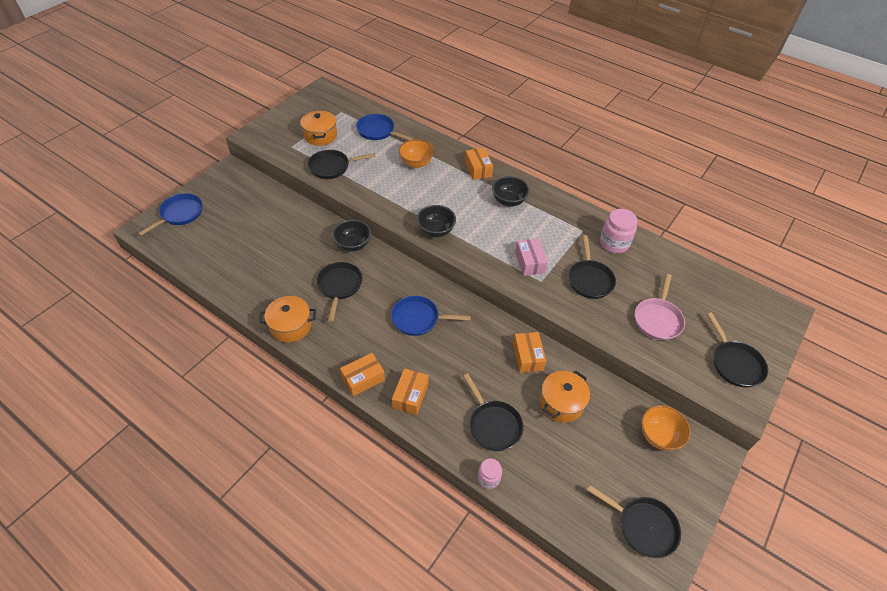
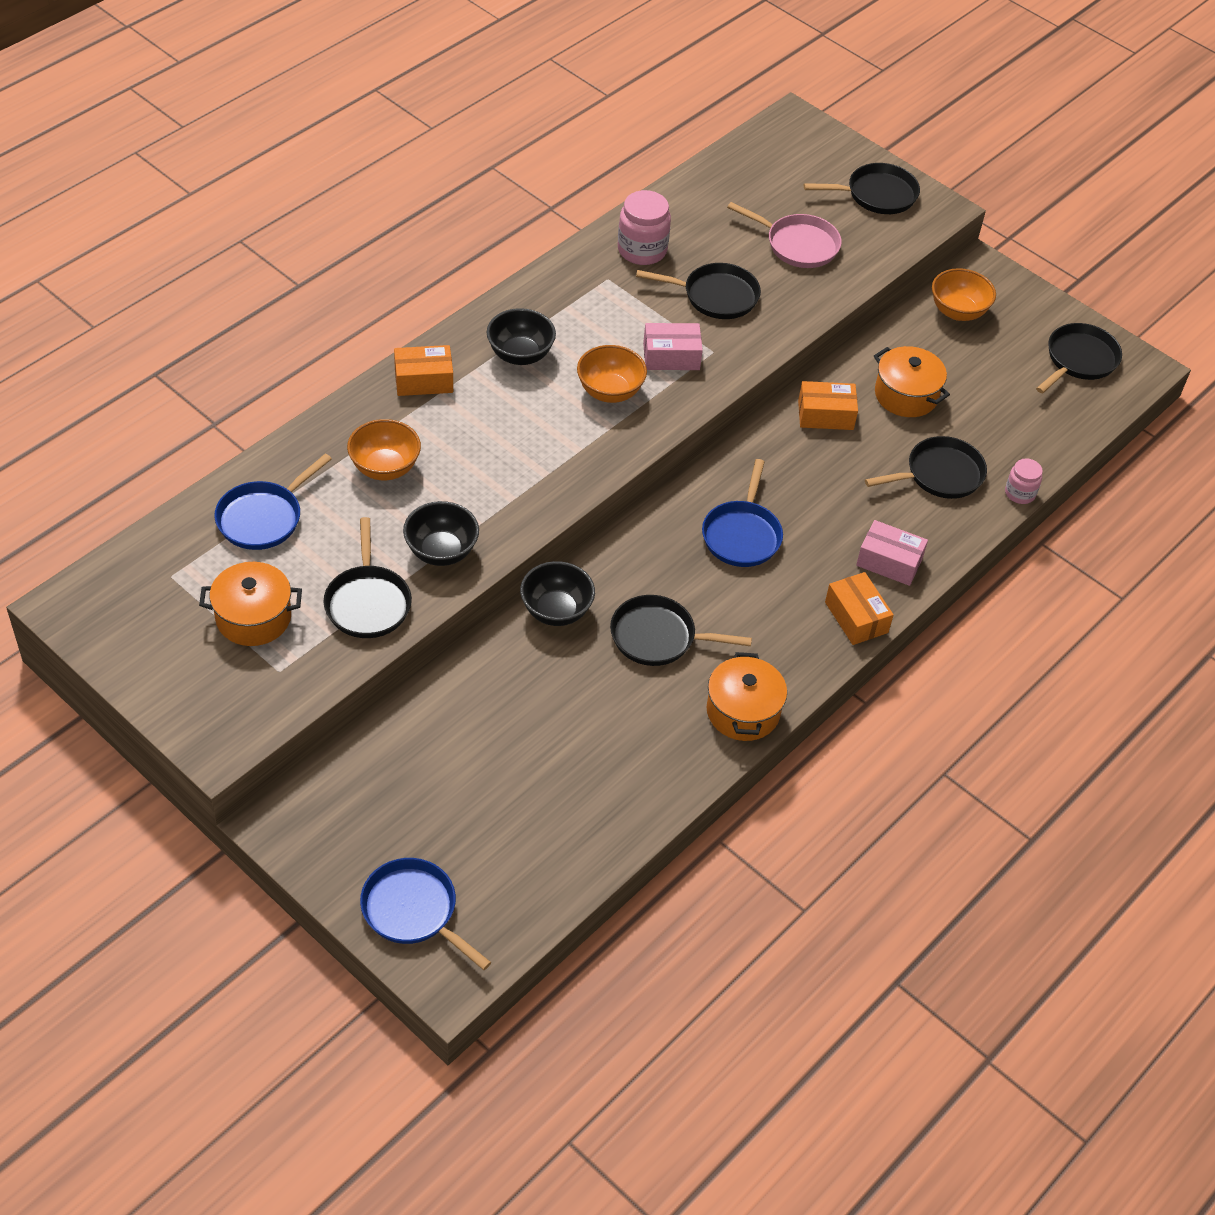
camera: 85 degrees left, 0 degrees up
(410, 396) = (889, 562): orange box -> pink box
(436, 231) = (581, 463): black bowl -> black bowl (441, 551)
(493, 238) = (610, 391): none -> orange bowl

